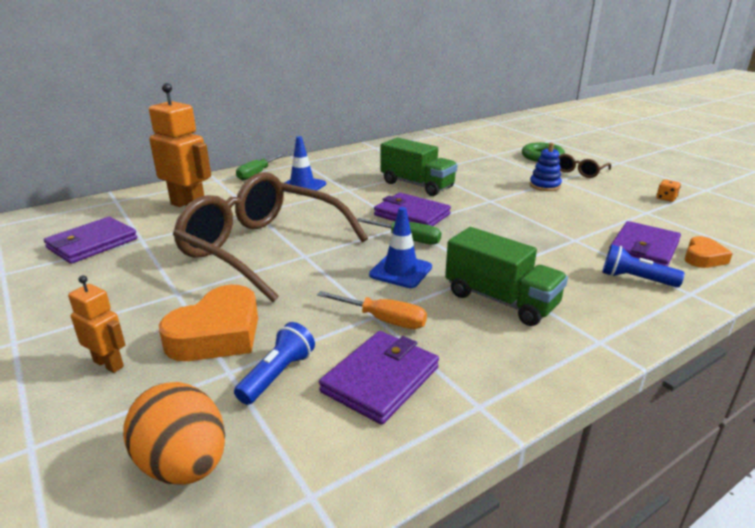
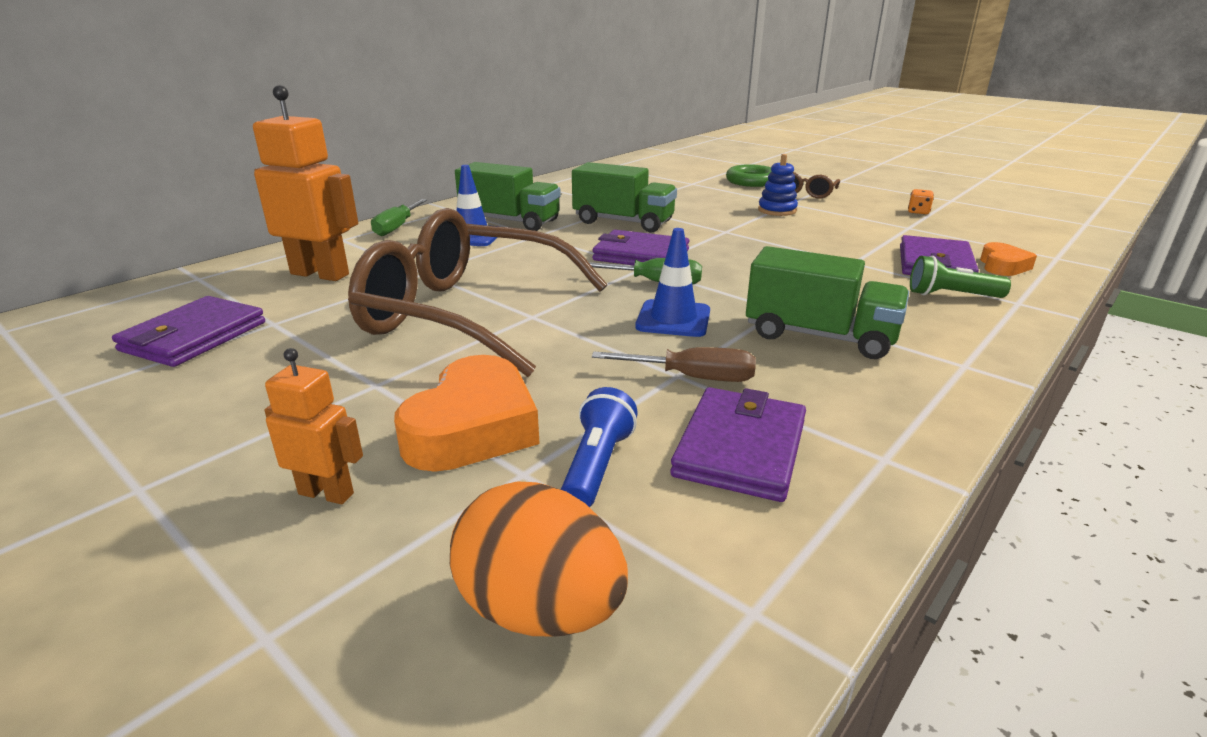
camera: 15 degrees left, 0 degrees up
(336, 176) = (510, 221): none -> green truck
(383, 320) = (692, 377): orange screwdriver -> brown screwdriver
(635, 279) = (951, 295): blue flashlight -> green flashlight

